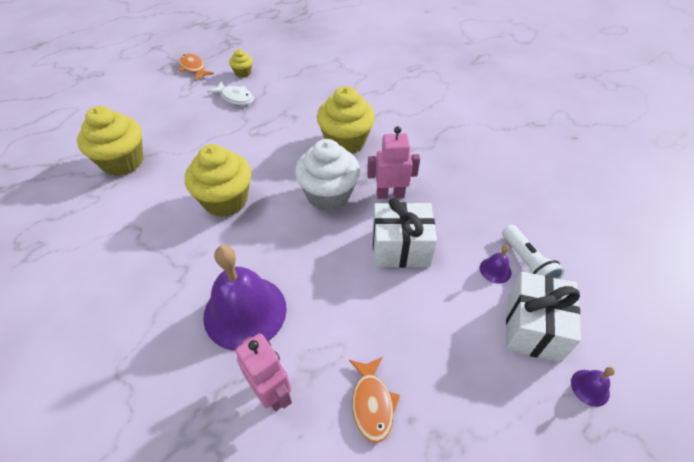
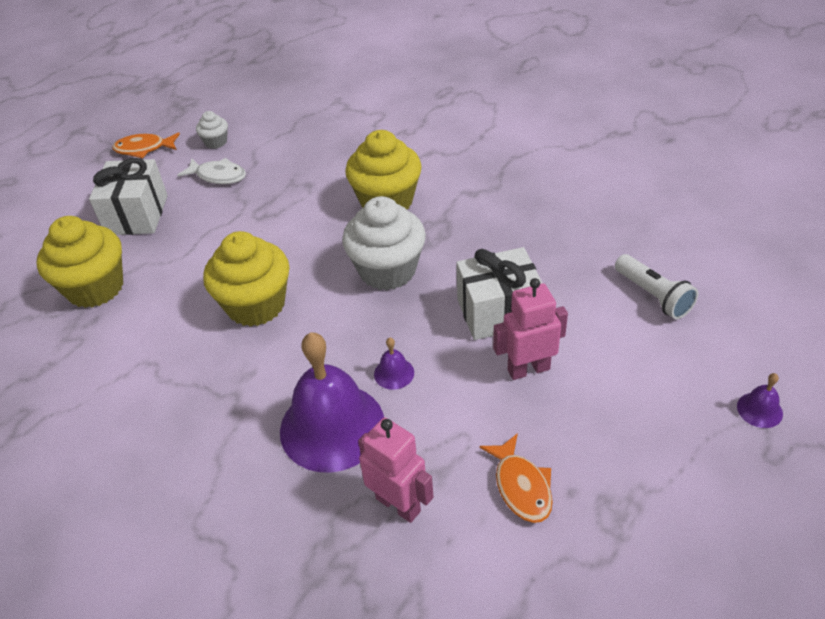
camera: 10 degrees left, 5 degrees down
(194, 68) = (144, 149): orange fish -> orange fish turned 45 degrees counterclockwise
(243, 73) = (216, 142): yellow cupcake -> white cupcake
(390, 194) = (465, 253): pink robot -> pink robot (528, 369)
(495, 270) = (619, 311): purple bell -> purple bell (394, 373)
(533, 327) = (680, 363): white gift -> white gift (137, 215)

